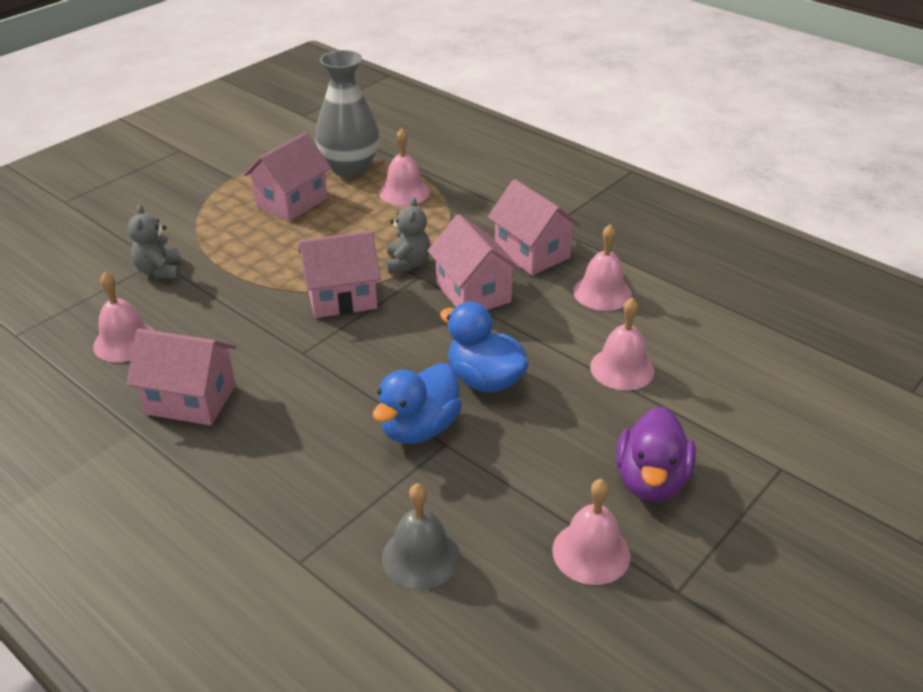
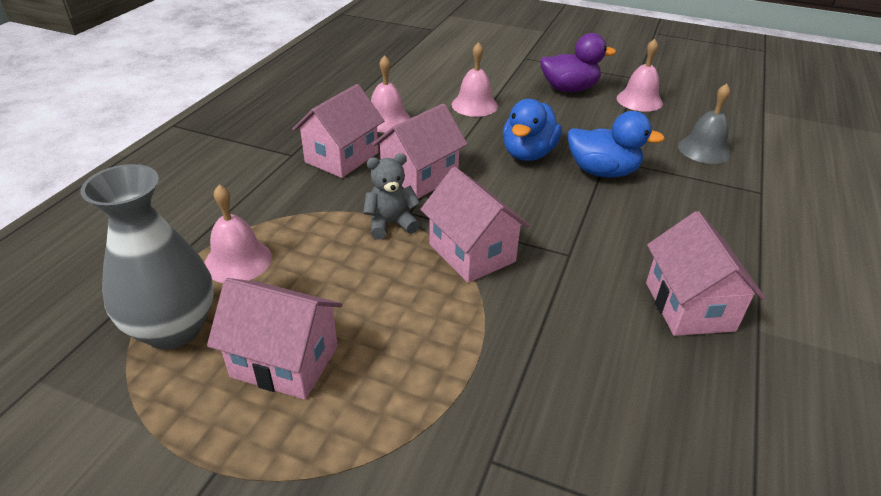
camera: 110 degrees left, 0 degrees up
(125, 342) = (663, 406): pink bell -> none
(160, 271) = (512, 444): grey teddy bear -> none

